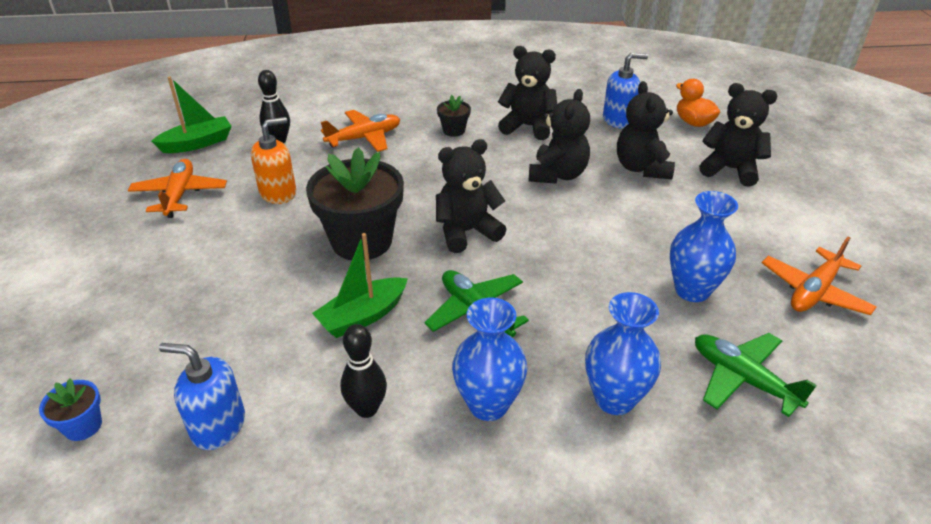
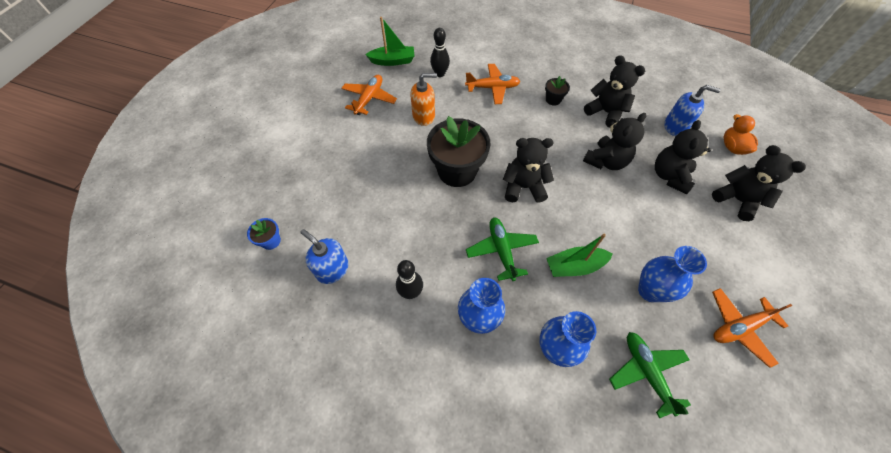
camera: 25 degrees right, 20 degrees up
(362, 316) = (435, 227): green boat -> green boat (574, 266)

